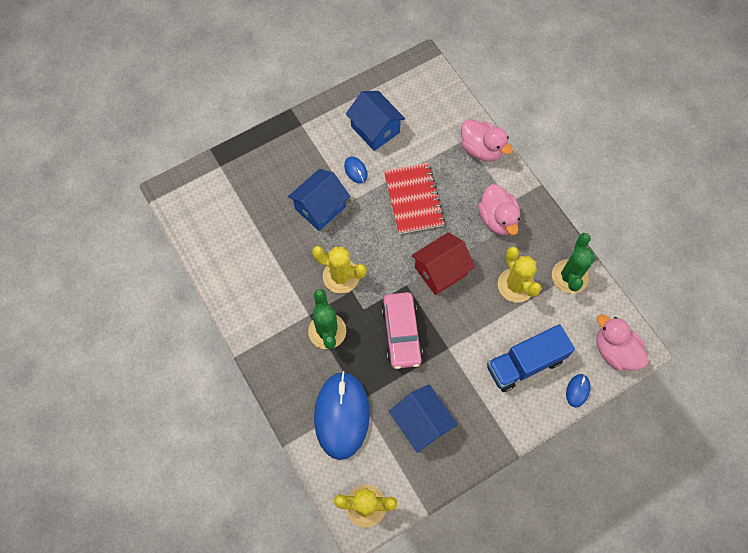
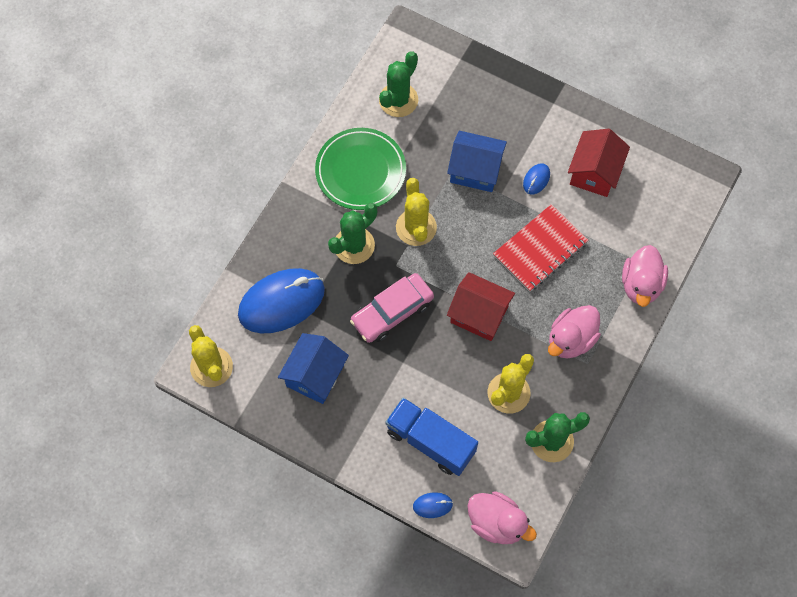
camera: 60 degrees right, 0 degrees up
(223, 229) = (398, 100): none -> green cactus
(266, 291) = (360, 171): none -> green plate
(375, 129) = (594, 172): blue house -> red house
(614, 351) = (497, 523): pink duck -> pink duck turned 105 degrees clockwise

